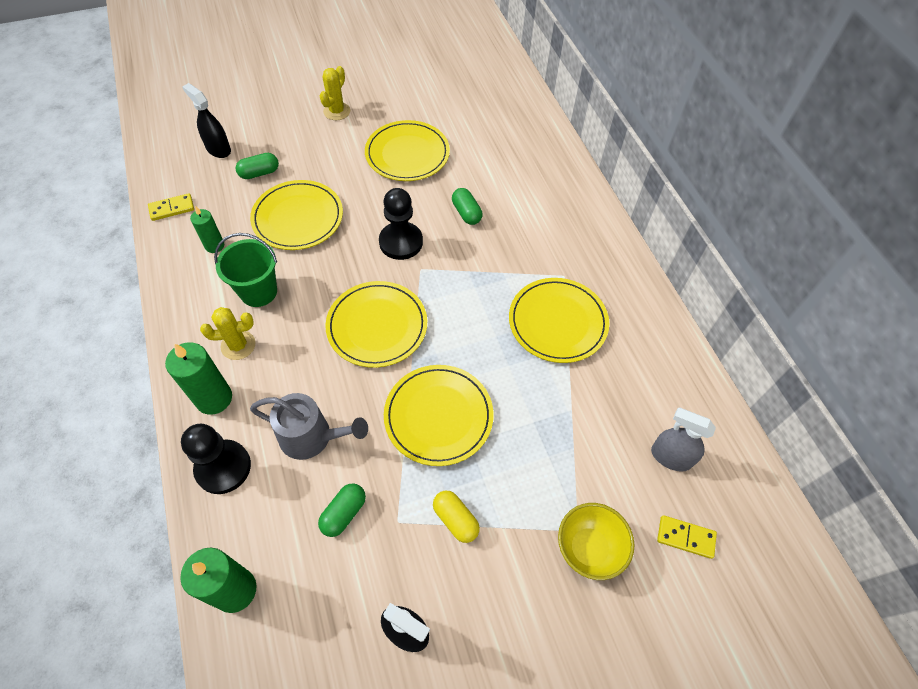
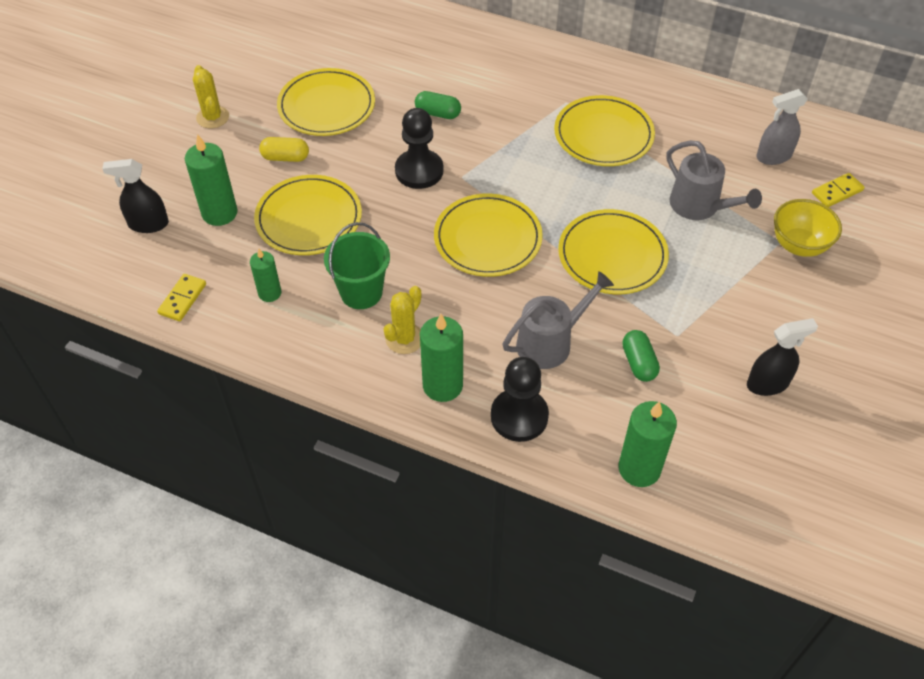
camera: 45 degrees left, 5 degrees down
(259, 173) = (219, 213): green capsule -> green candle
(455, 519) = (708, 301): yellow capsule -> yellow capsule (285, 157)
(553, 440) = (699, 206): none -> grey watering can

